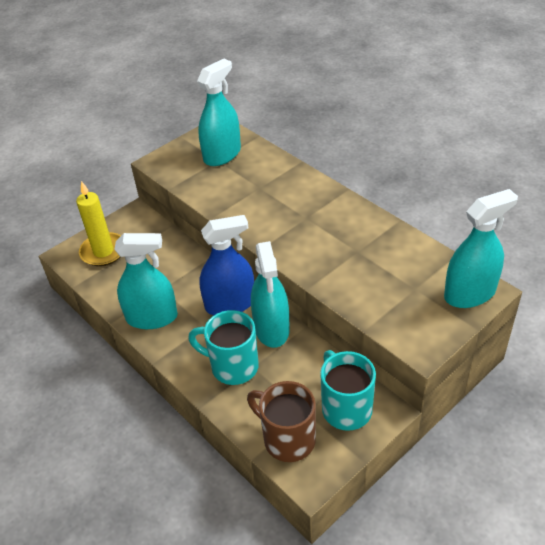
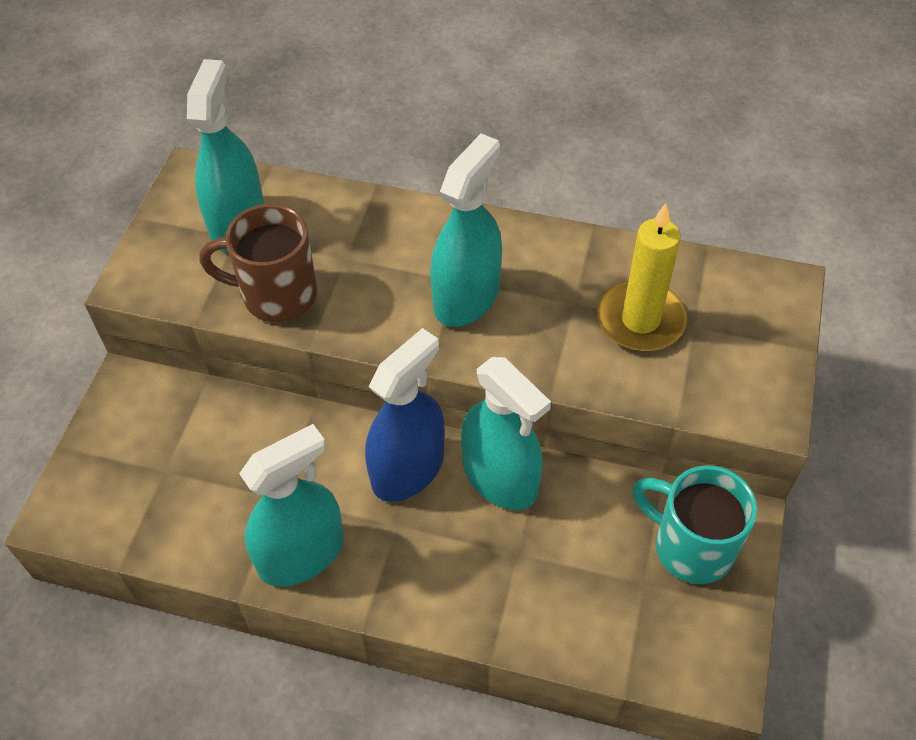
camera: 35 degrees left, 10 degrees up
(103, 251) = (124, 479): yellow candle -> yellow candle (640, 320)
(232, 366) = (489, 569): turquoise mug -> none
(287, 439) = (649, 637): brown mug -> brown mug (276, 295)
(469, 293) = (768, 300): turquoise spray bottle -> turquoise spray bottle (466, 297)

